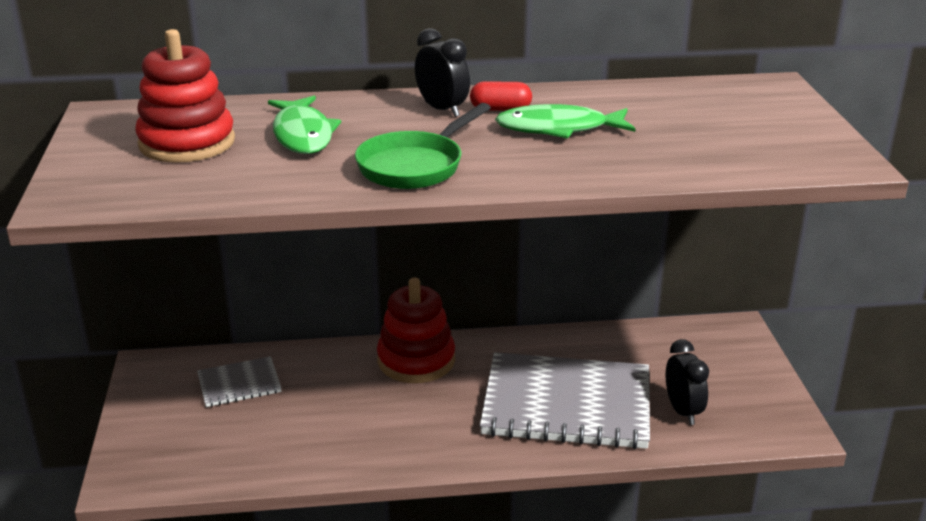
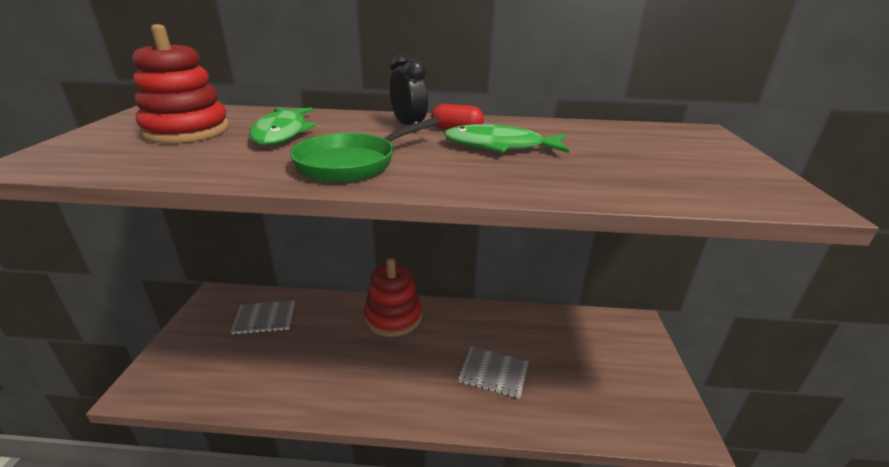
camera: 10 degrees right, 0 degrees up
(566, 405) = (493, 373): grey notebook -> grey notebook, size x0.48
(682, 411) = (588, 395): black clock -> none

